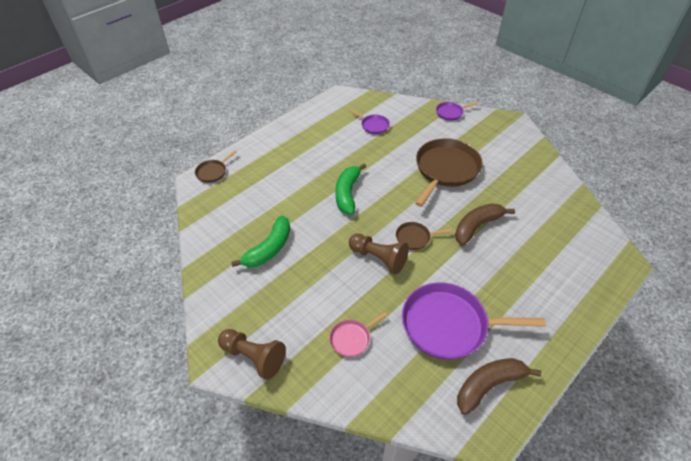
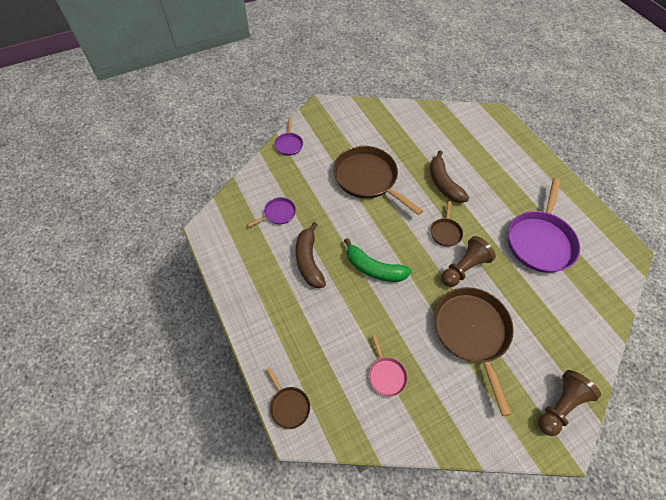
camera: 75 degrees left, 10 degrees up
(269, 249) = (431, 363): green banana -> none
(309, 274) = (471, 332): none -> brown pan
(352, 338) = (546, 316): pink pan -> pink pan (386, 375)
(489, 385) = (593, 236): brown banana -> brown banana (308, 261)

